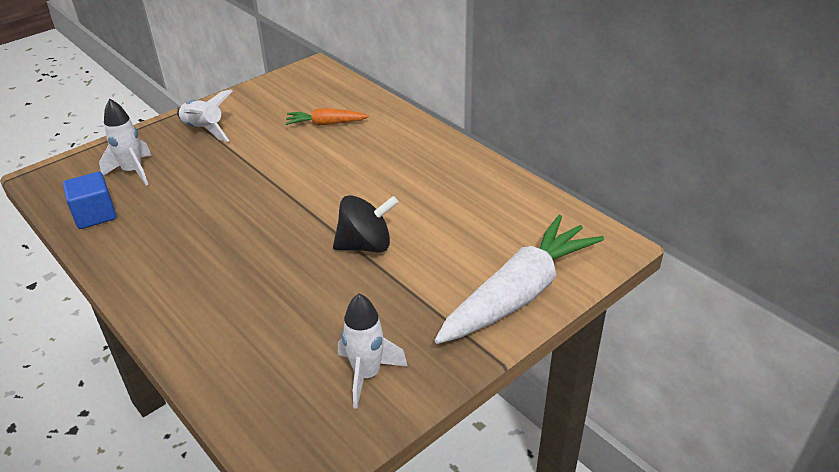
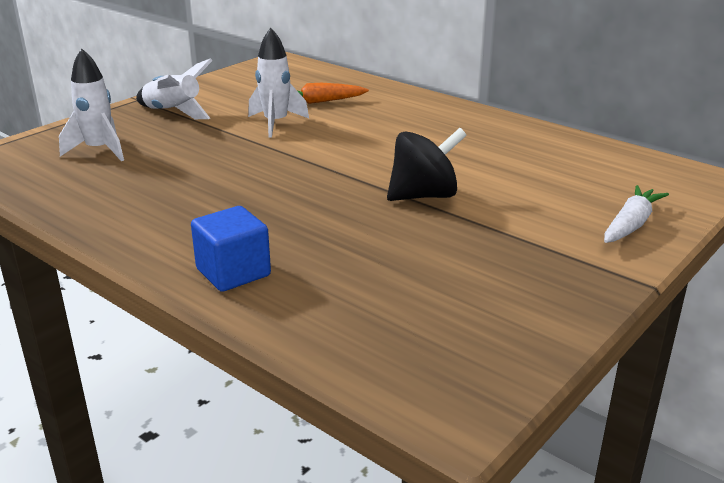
camera: 10 degrees left, 10 degrees down
(95, 215) = (65, 190): blue cube -> blue cube (233, 272)
(367, 375) = (495, 309): white rocket -> white rocket (276, 123)
(519, 293) = (631, 224): white carrot -> white carrot, size x0.49

